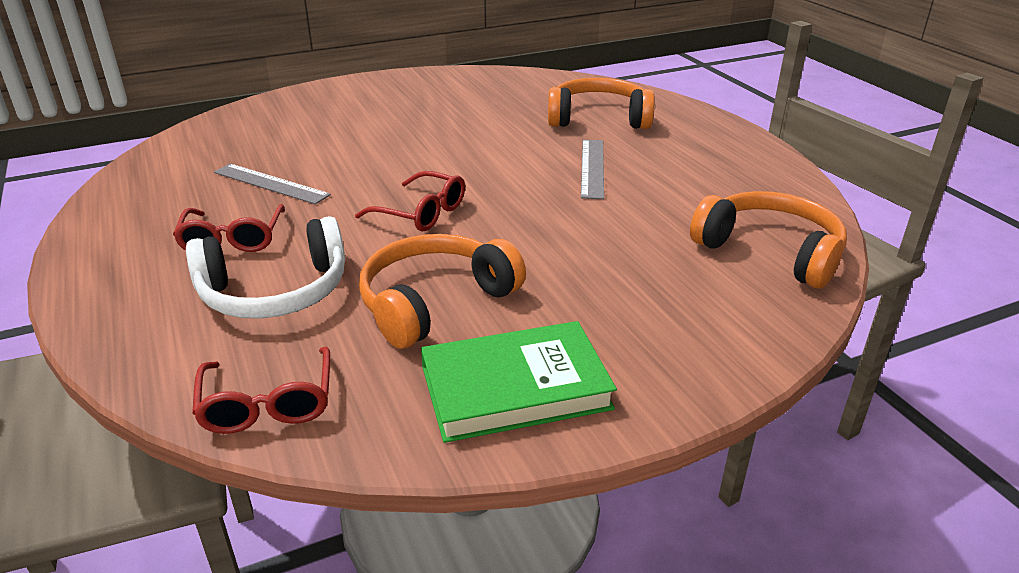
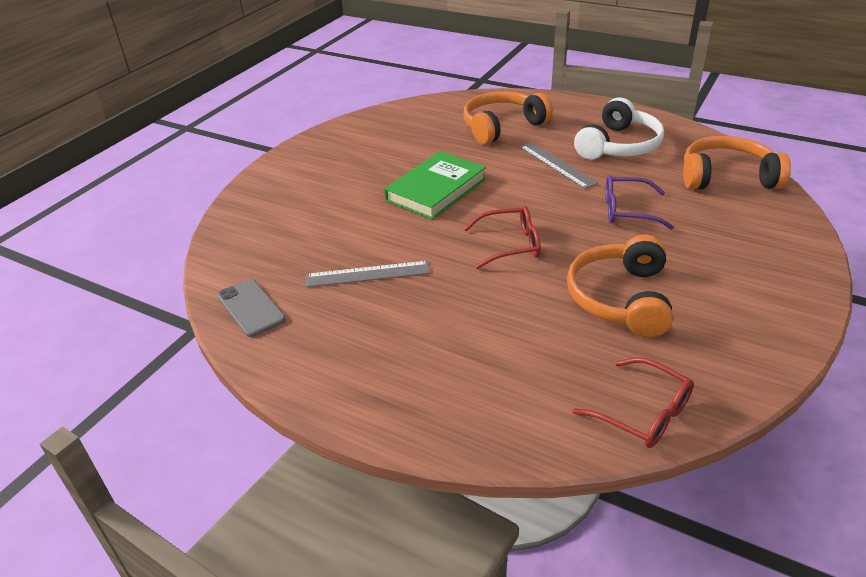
camera: 35 degrees left, 5 degrees up
(156, 170) = (251, 308): none -> grey phone
(232, 239) = (420, 328): red glasses -> none
(275, 292) = (518, 346): white headphones -> white headphones (619, 145)
(515, 387) = (741, 322): green book -> green book (436, 190)
(589, 234) = (627, 210): none -> purple glasses

